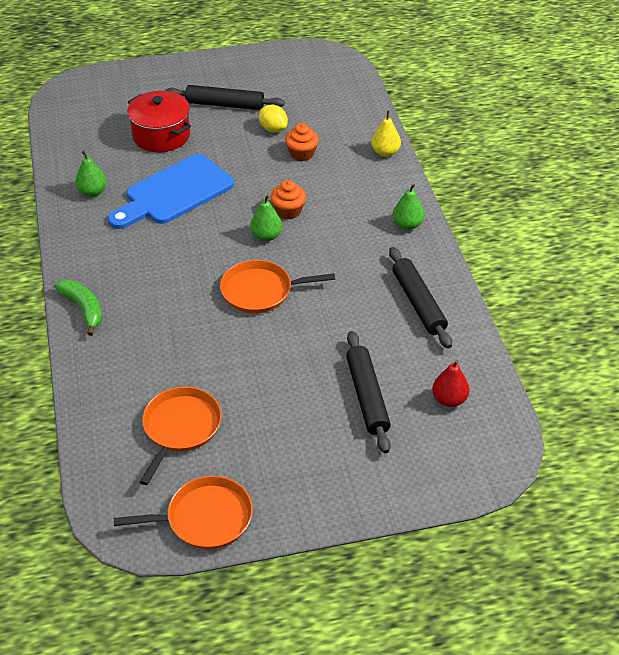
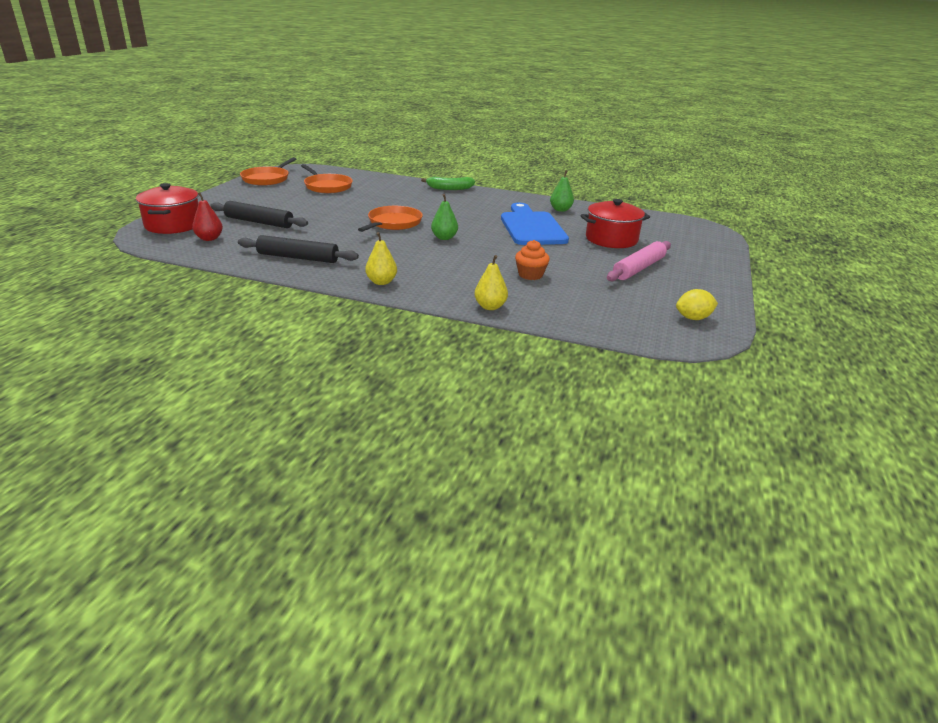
camera: 120 degrees right, 15 degrees down
(225, 105) = (638, 268): black rolling pin -> pink rolling pin
(273, 129) = (580, 275): yellow lemon -> yellow lemon (693, 318)
(288, 211) = (462, 250): orange cupcake -> none
(407, 225) = (381, 282): green pear -> yellow pear
(451, 462) = (173, 225): none -> red pot

